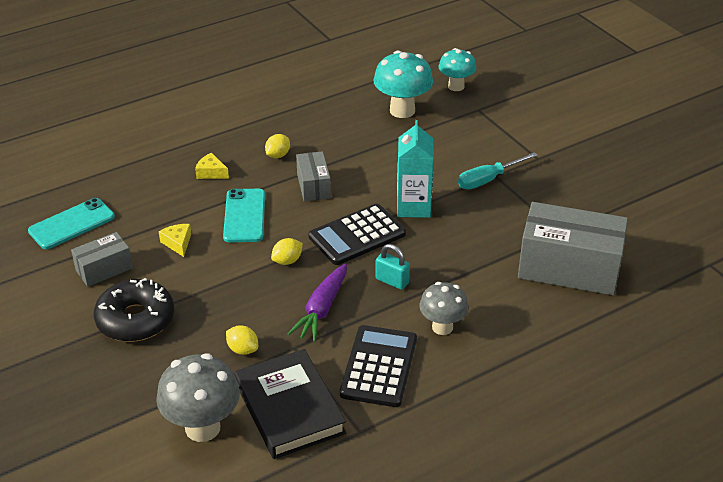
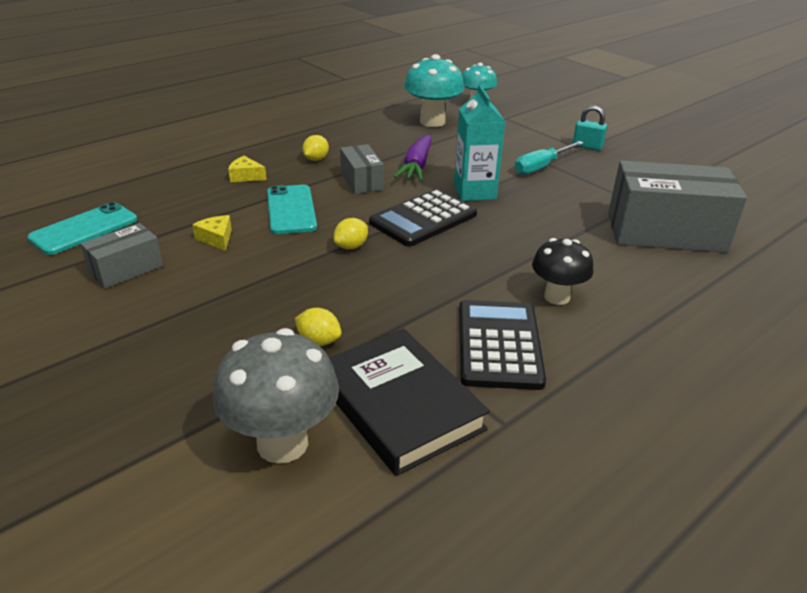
camera: 10 degrees left, 5 degrees down
(135, 319) = (171, 319): black donut -> none
(322, 309) = (407, 290): purple carrot -> purple carrot (417, 166)
(392, 281) = (479, 257): turquoise padlock -> turquoise padlock (587, 146)
(442, 327) = (557, 297): grey mushroom -> black mushroom

